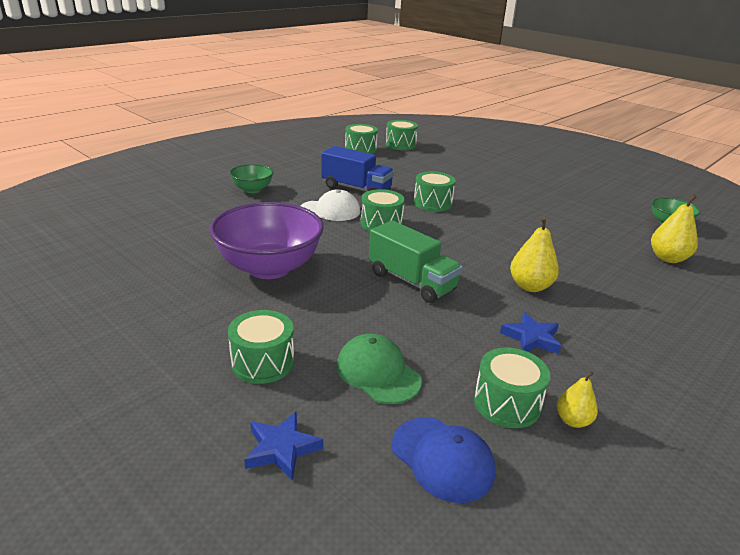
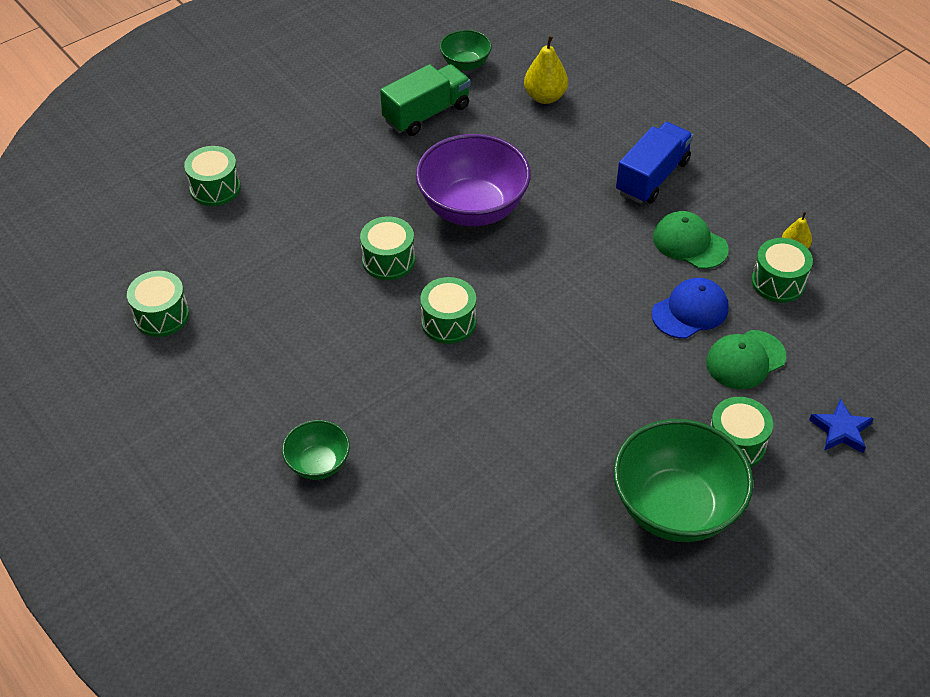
camera: 80 degrees left, 20 degrees up
(191, 323) = (675, 507): none -> green bowl
(269, 268) = (559, 440): purple bowl -> purple bowl (473, 208)
(330, 211) = (403, 372): white cap -> none
(356, 189) = (330, 337): blue truck -> blue truck (652, 177)
(400, 145) = (147, 260): green drum -> green drum (215, 188)
(411, 281) = (590, 313): green truck -> green truck (426, 114)
(442, 458) = (840, 333): blue cap -> blue cap (690, 311)
(530, 286) = (600, 220): yellow pear -> none
(531, 338) = (689, 243): blue star -> green cap

